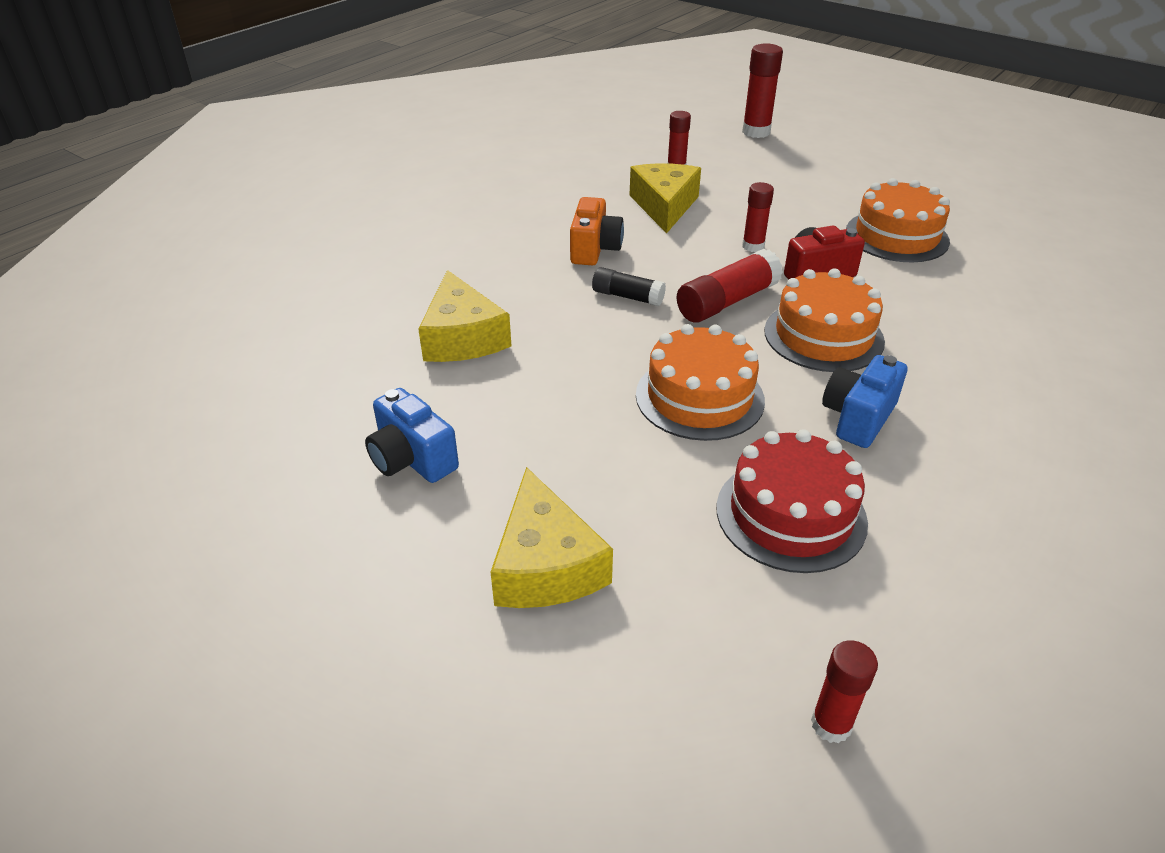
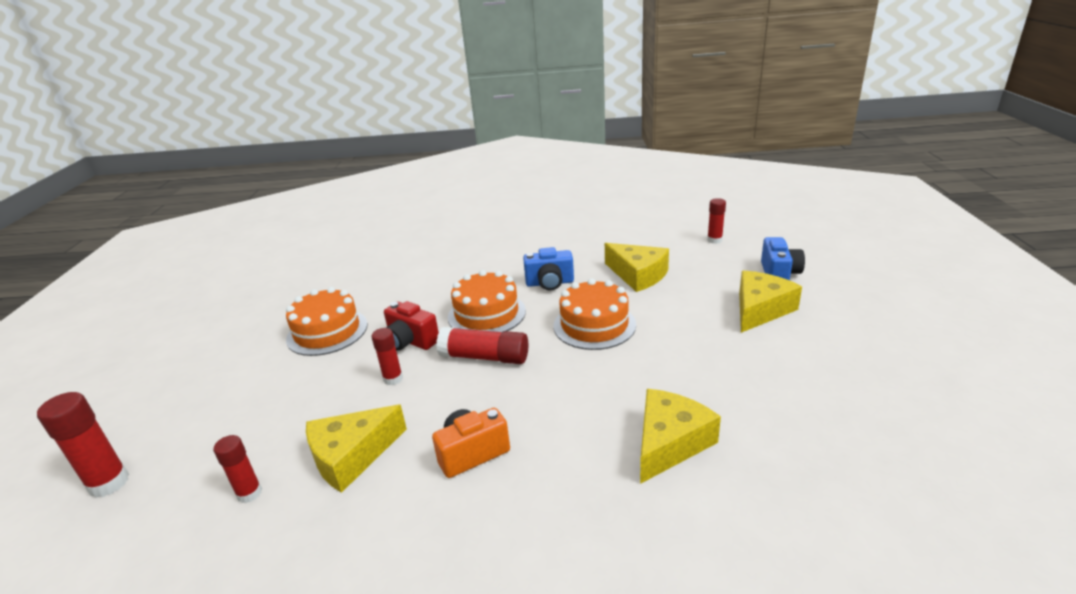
camera: 125 degrees left, 10 degrees down
(412, 459) = (785, 383): blue camera -> blue camera (779, 274)
(627, 296) = (525, 398): black glue stick -> none
(791, 514) = (638, 275): red cake -> yellow cheese

